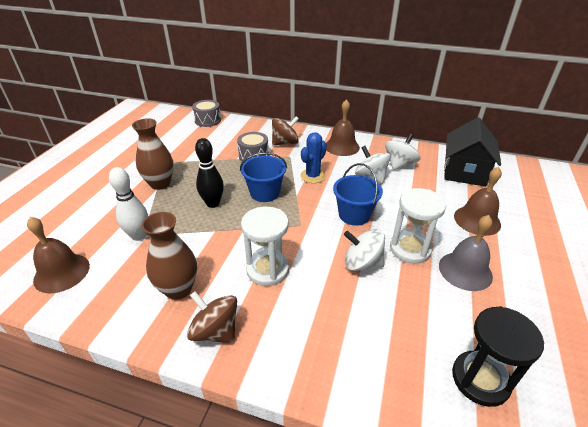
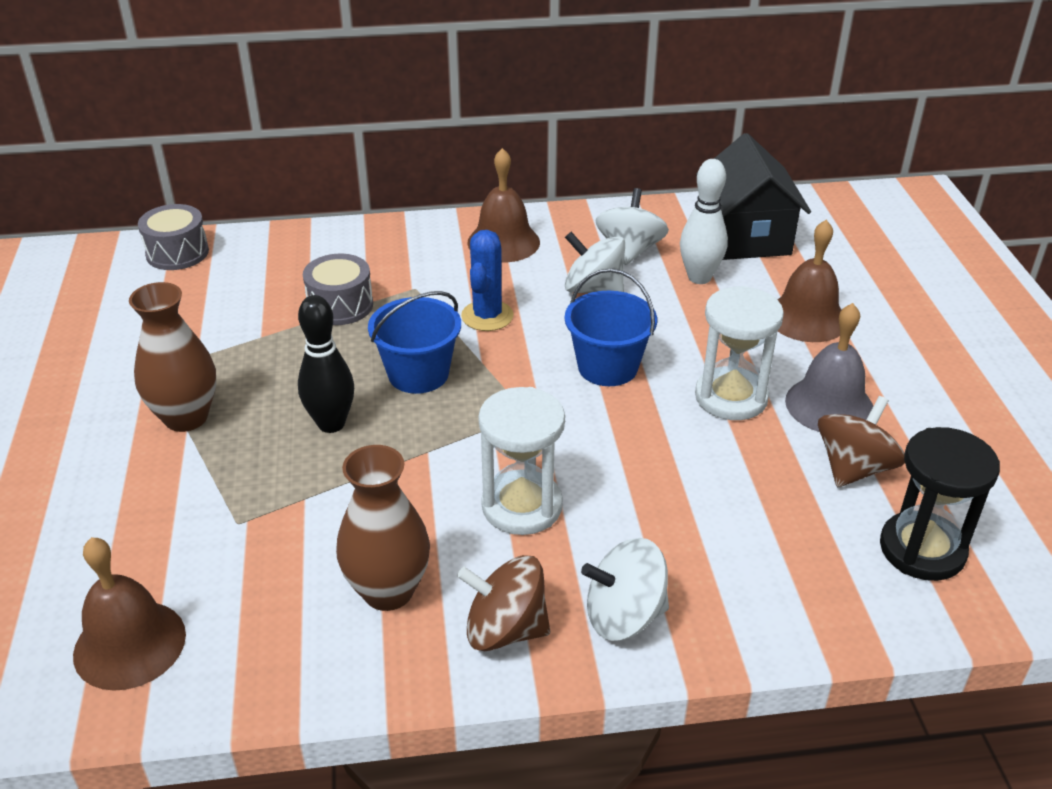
camera: 25 degrees left, 0 degrees up
(139, 236) = (230, 528): white bowling pin -> white bowling pin (699, 277)
(285, 143) = (386, 262): brown spinning top -> brown spinning top (854, 468)
(362, 263) = (670, 444): white spinning top -> white spinning top (624, 616)

